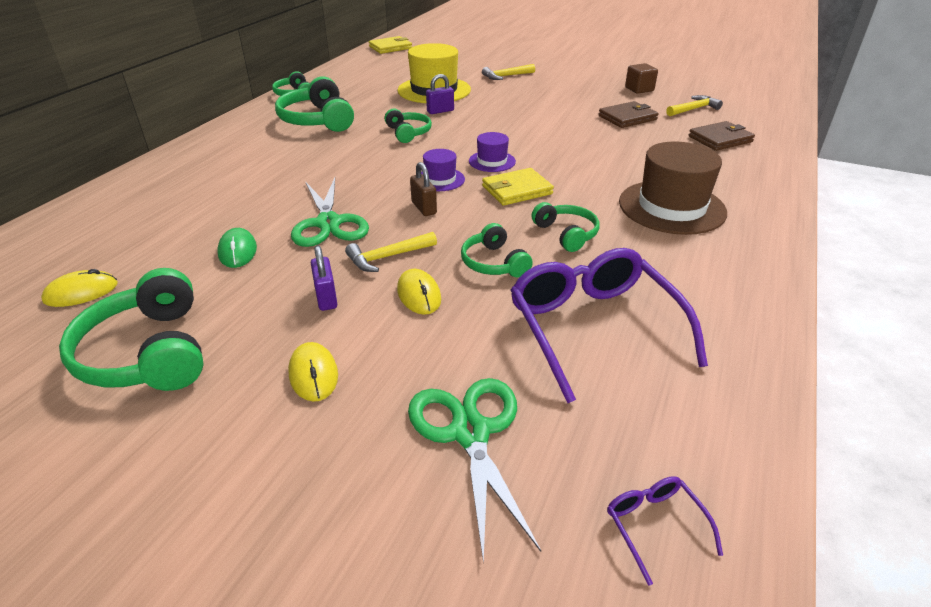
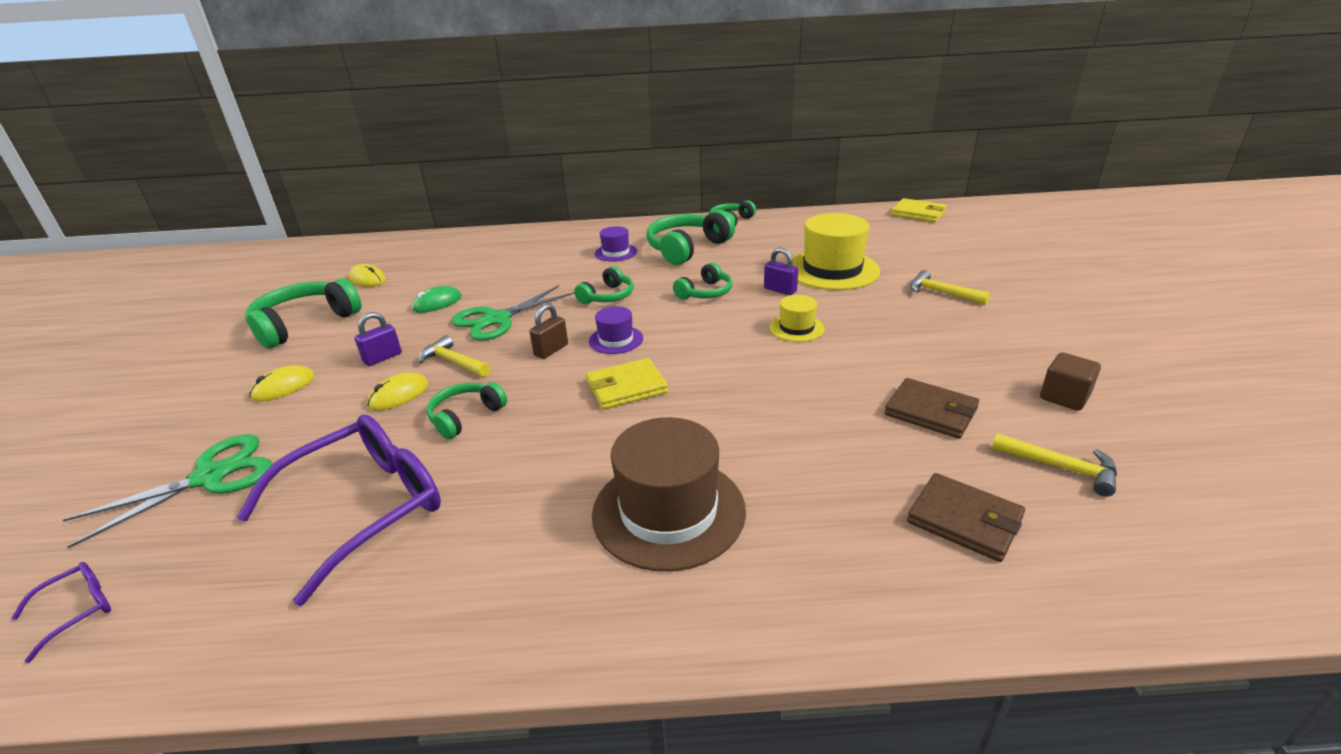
camera: 65 degrees right, 5 degrees down
(492, 161) = (683, 354): purple hat -> purple hat (616, 252)
(500, 121) = (796, 328): none -> yellow hat
(517, 190) = (627, 387): yellow wallet -> yellow wallet turned 60 degrees counterclockwise
(566, 234) = (547, 444): green headphones -> green headphones (608, 296)

